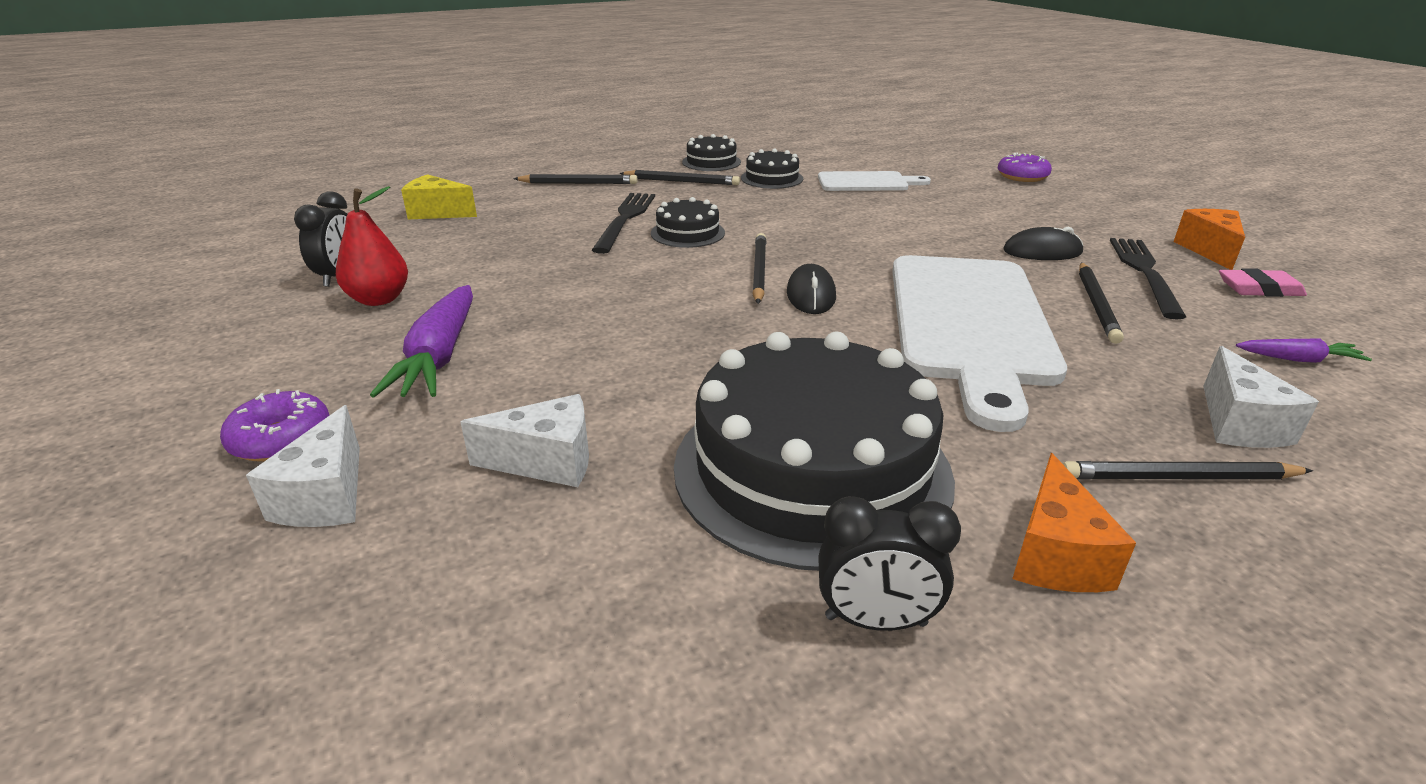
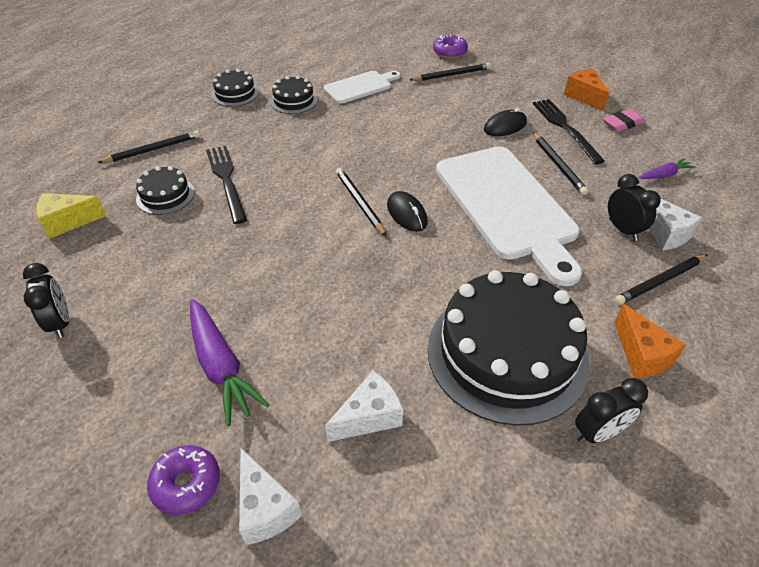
camera: 30 degrees left, 15 degrees up
(379, 299) = (119, 332): red pear -> none
(681, 181) = (231, 123): black pencil -> black pencil (451, 75)
(687, 233) = (283, 180): black cake -> black cake (165, 195)
(1155, 398) = (623, 229): none -> black clock

